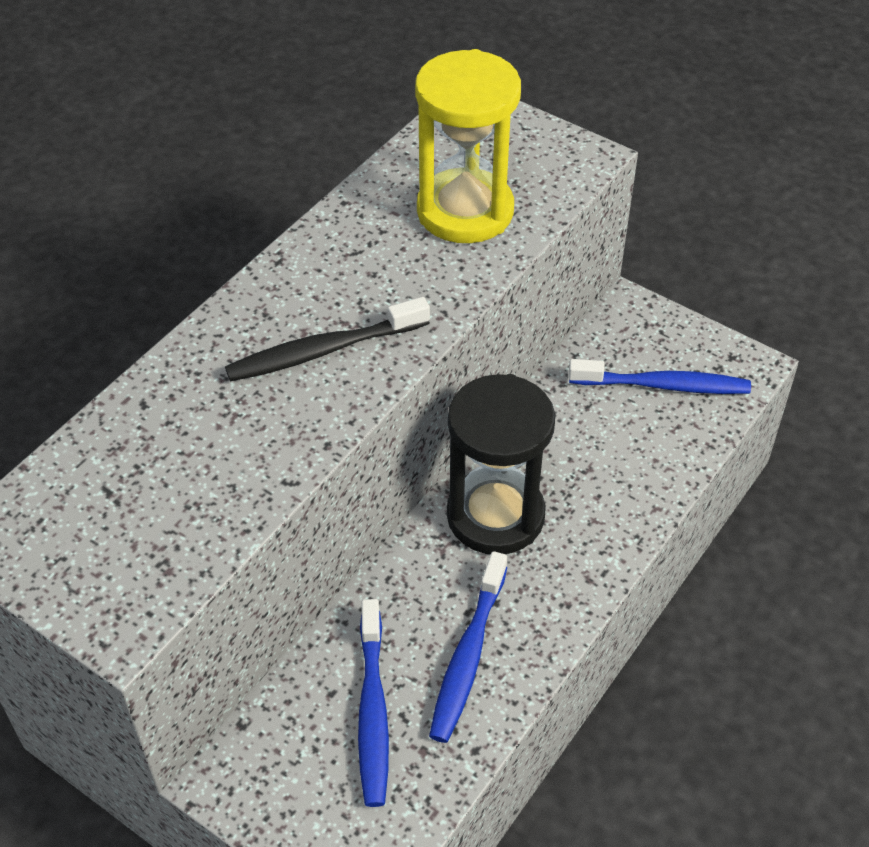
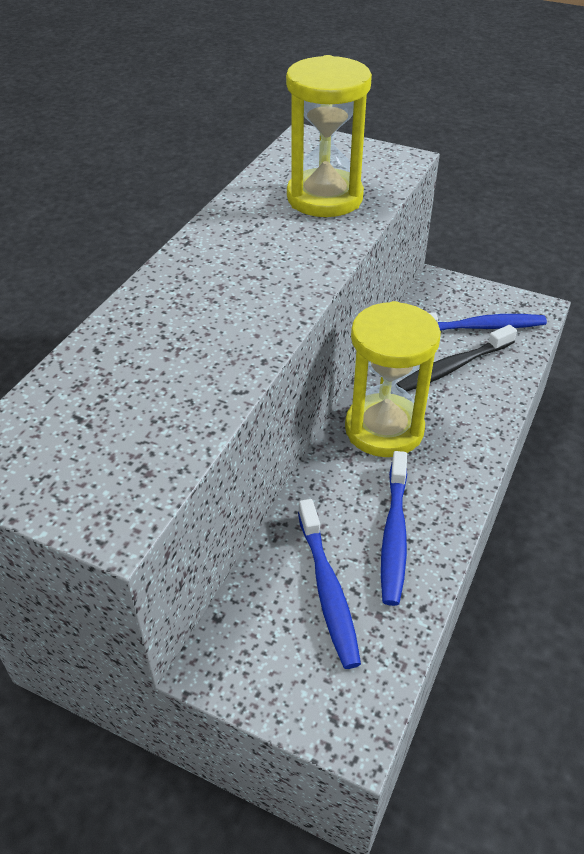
camera: 10 degrees left, 5 degrees down
(323, 350) = (241, 296): black toothbrush -> black toothbrush (452, 367)
(495, 515) = (384, 429): black hourglass -> yellow hourglass

